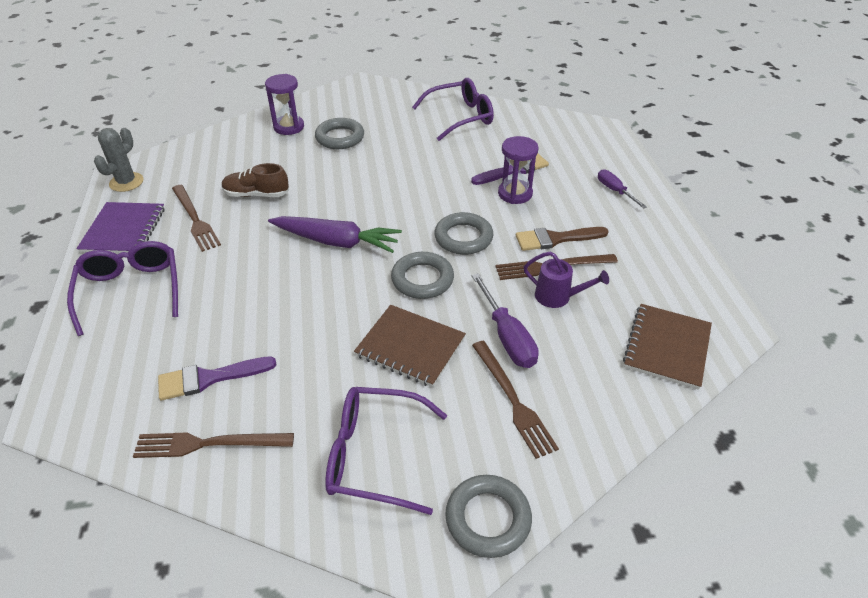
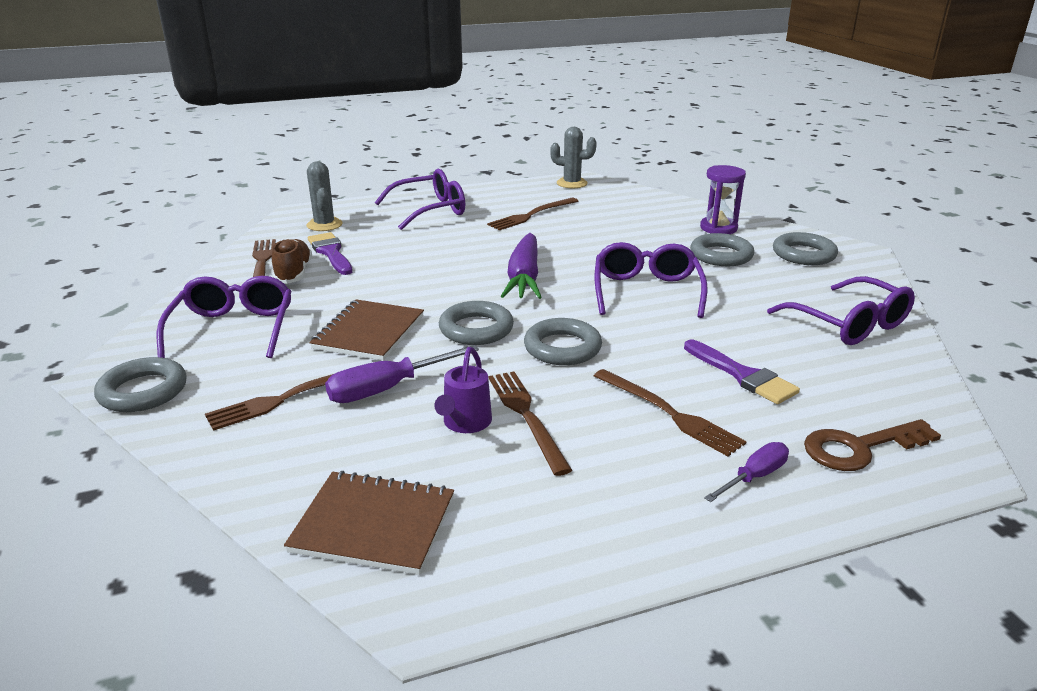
camera: 80 degrees right, 15 degrees down
(115, 386) = (324, 225): none -> grey cactus
(124, 230) = (505, 194): purple notebook -> none
(256, 194) = (584, 232): brown shoe -> brown shoe (293, 273)
(355, 105) = (803, 254): none -> grey ring
(386, 183) = (646, 291): none -> purple glasses
(515, 194) = (682, 379): purple hourglass -> none
(552, 206) = (669, 413): none -> brown fork
(555, 239) = (590, 418): brown brush -> none
(589, 152) = (859, 448): none -> brown key

